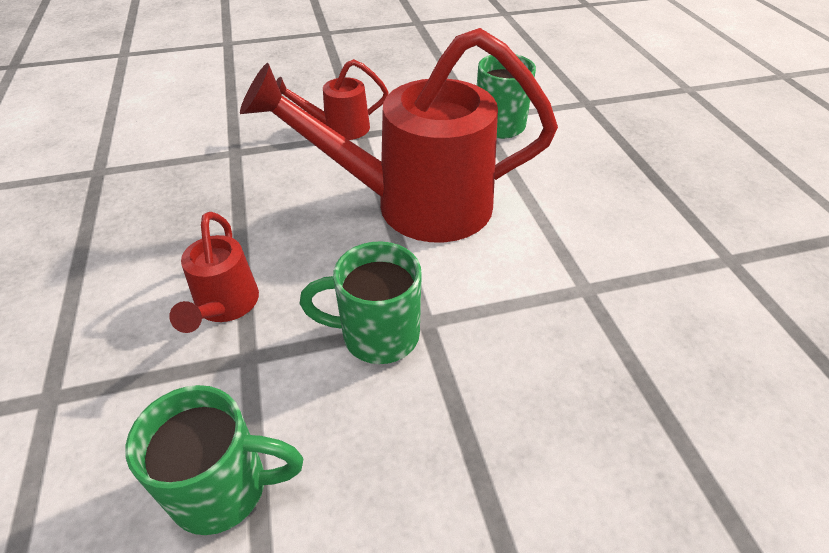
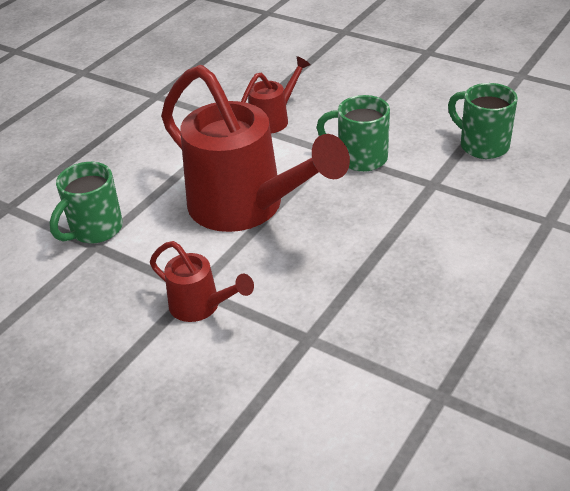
camera: 130 degrees left, 5 degrees down
(225, 306) = (424, 214): red watering can -> red watering can (273, 119)
(377, 335) = (360, 158): green mug -> green mug turned 150 degrees clockwise

